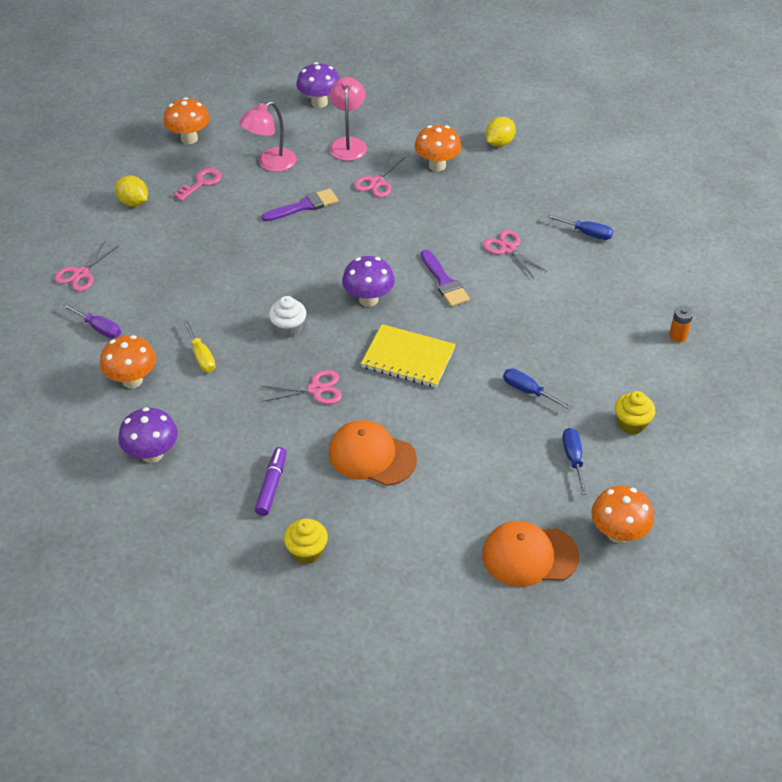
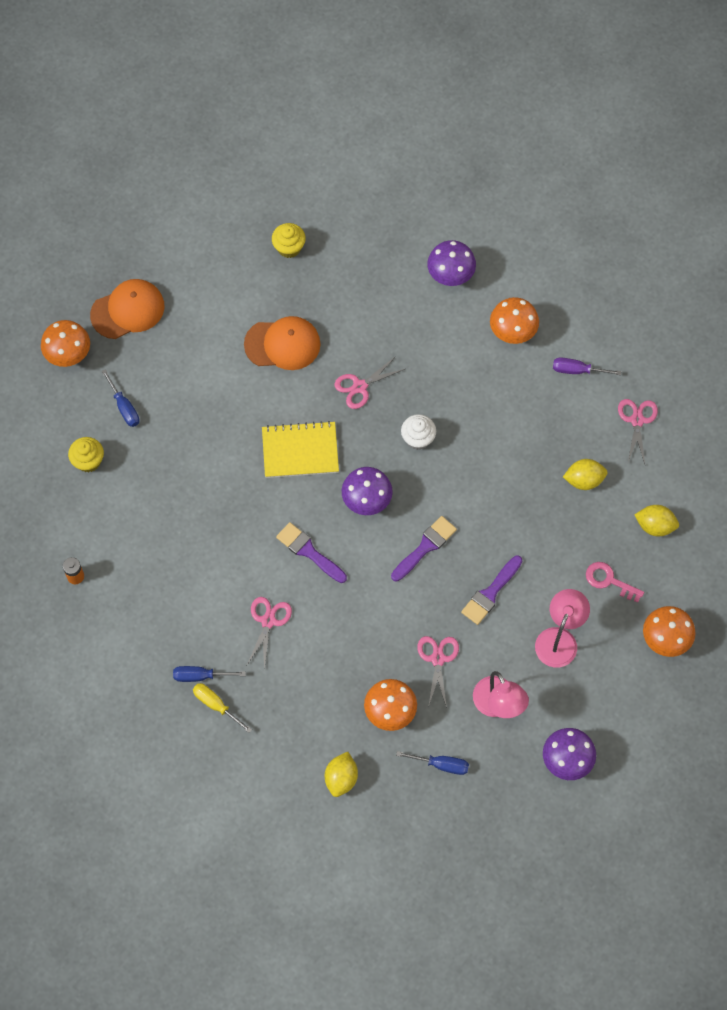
camera: 155 degrees right, 20 degrees up
(165, 250) = (584, 480): none -> yellow lemon
(201, 183) = (609, 581): pink key -> pink key turned 105 degrees clockwise
(201, 356) = (473, 379): yellow screwdriver -> yellow screwdriver (216, 705)
(271, 485) = (344, 288): purple marker -> none
(337, 251) = (425, 547): none -> purple brush
(508, 248) = (268, 621): pink scissors -> pink scissors turned 105 degrees counterclockwise
(528, 391) = (185, 459): blue screwdriver -> blue screwdriver (441, 764)

